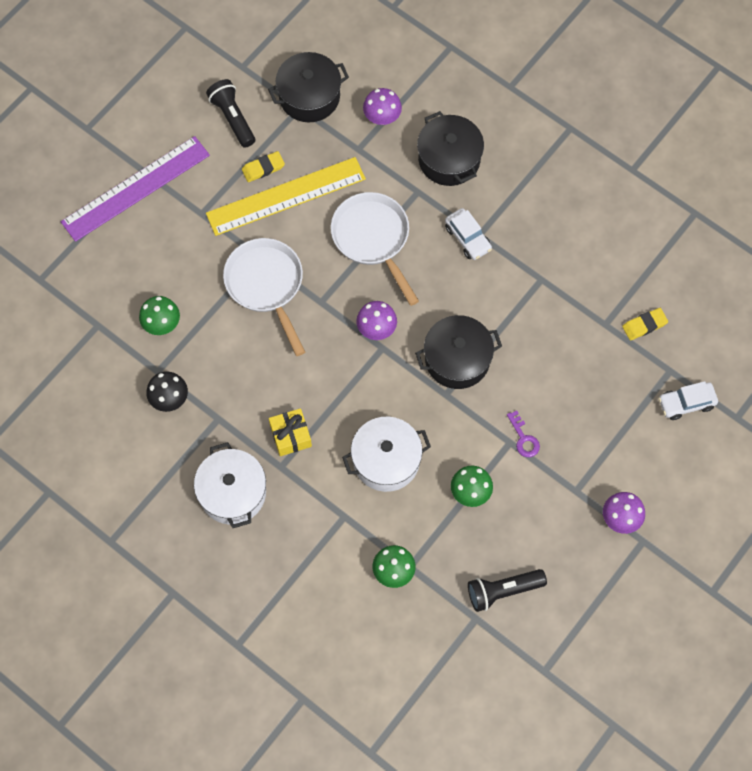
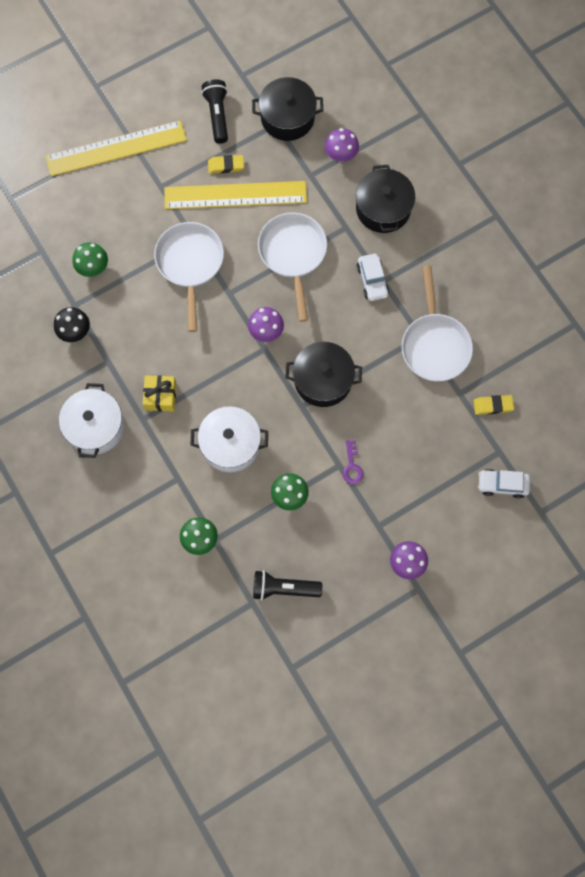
camera: 20 degrees right, 5 degrees up
(136, 188) = (116, 148): purple ruler -> yellow ruler
(559, 283) = (434, 345): none -> white pan

